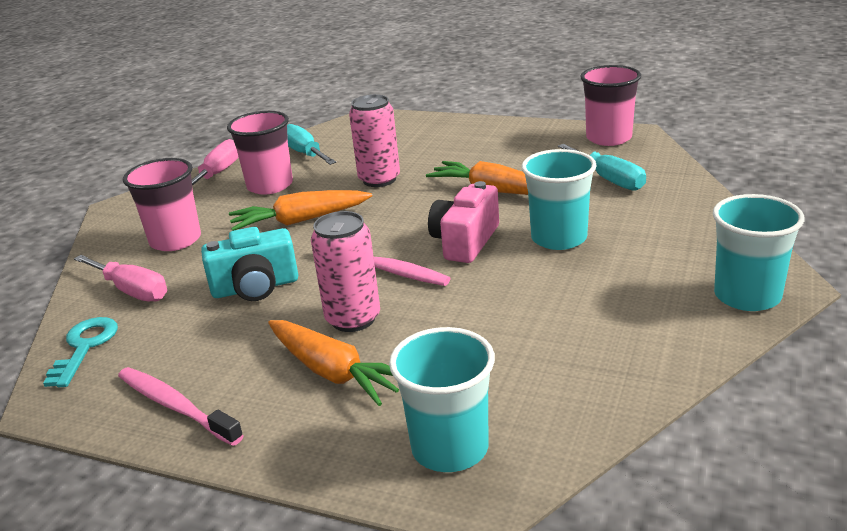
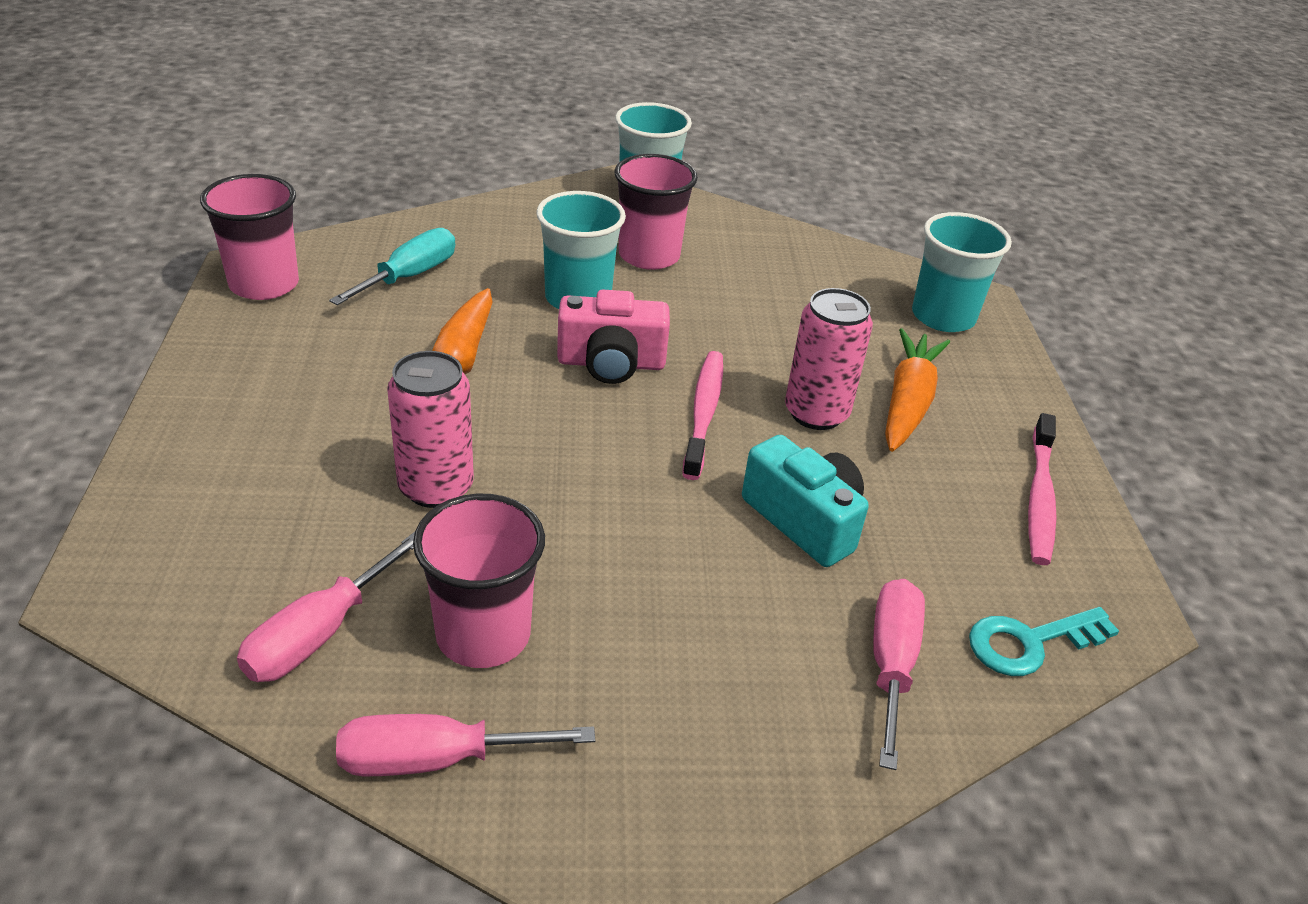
camera: 120 degrees left, 10 degrees up
(175, 240) = (729, 686): pink cup -> pink cup (649, 256)
(300, 220) = (606, 540): orange carrot -> none
(305, 153) = (319, 634): turquoise screwdriver -> pink screwdriver

